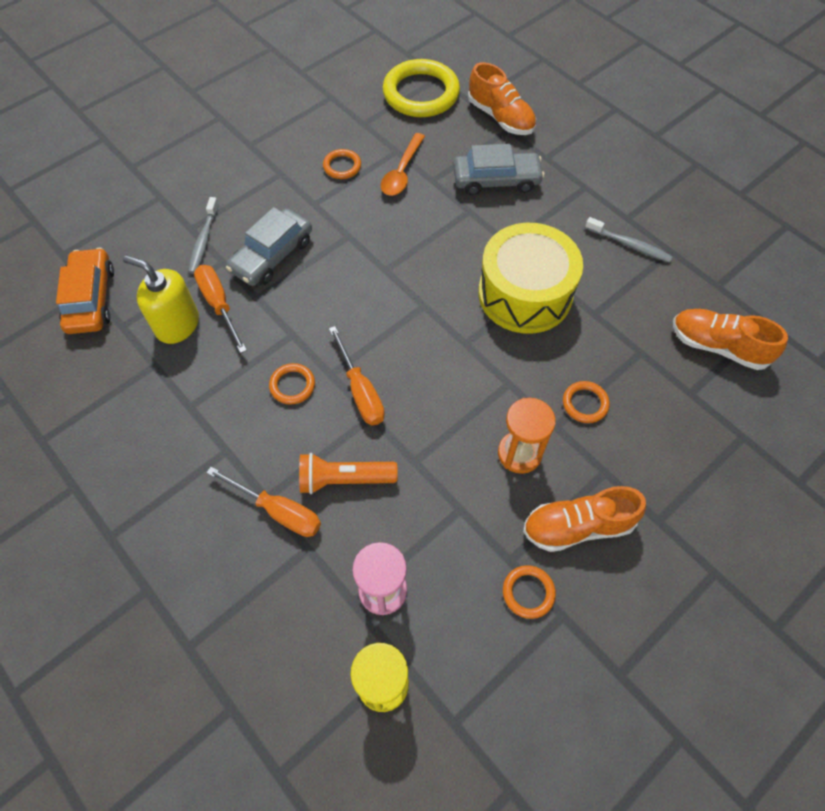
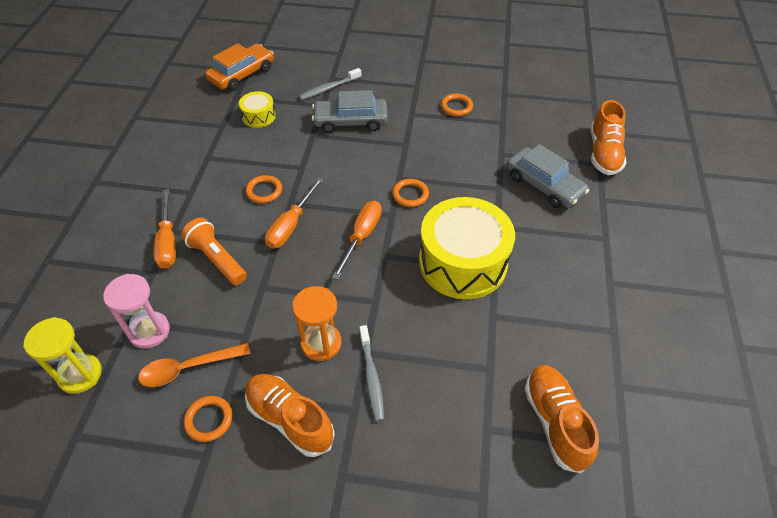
camera: 50 degrees right, 10 degrees down
(177, 324) = (259, 116): yellow soap dispenser -> yellow drum
(219, 305) = (290, 123): orange screwdriver -> orange screwdriver (361, 237)
(401, 172) = (487, 136): orange spoon -> orange spoon (187, 368)
(421, 93) = (567, 103): yellow ring -> none
(585, 403) = (403, 359): orange ring -> orange ring (410, 195)
(629, 244) = (584, 298): grey toothbrush -> grey toothbrush (371, 376)

